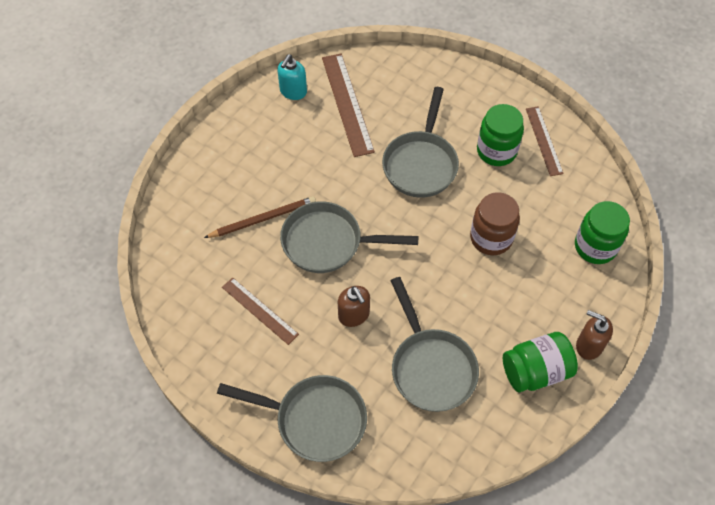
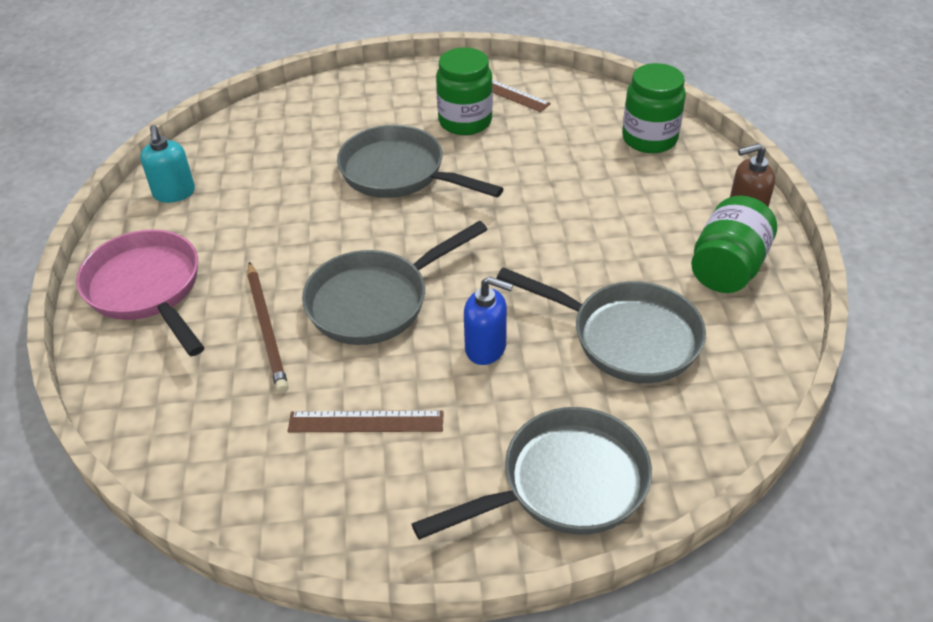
camera: 40 degrees left, 15 degrees down
(230, 150) = (147, 290): none -> pink pan
(263, 219) = (267, 329): brown pencil -> brown pencil turned 135 degrees clockwise
(347, 104) = (255, 169): brown ruler -> none
(354, 315) = (486, 348): brown soap dispenser -> blue soap dispenser
(421, 163) = (399, 173): grey pan -> grey pan turned 150 degrees clockwise
(491, 238) = (546, 190): brown jar -> none

